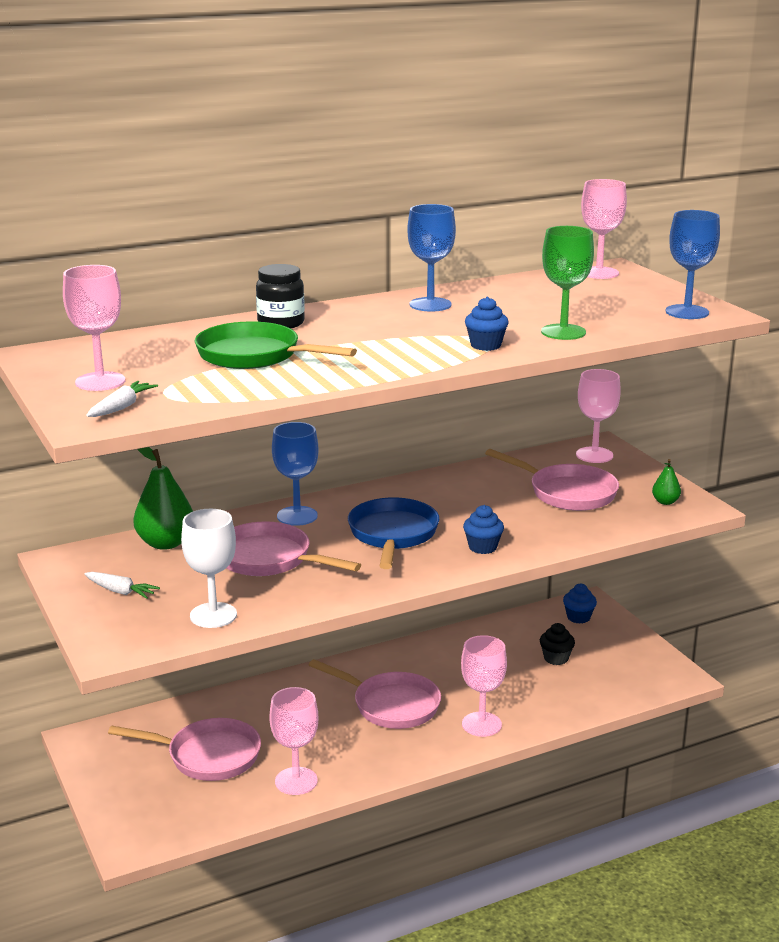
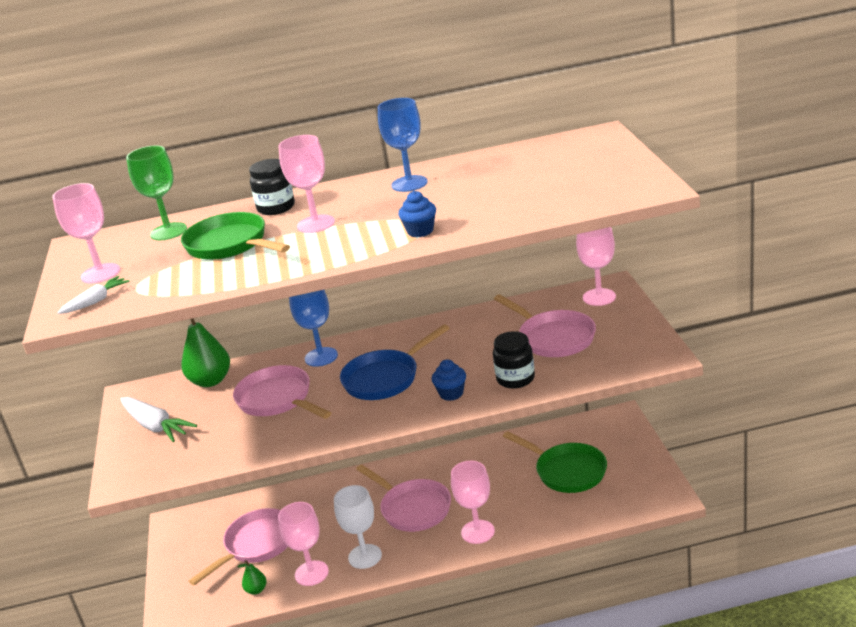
camera: 20 degrees right, 5 degrees up
(120, 591) = (155, 426): white carrot -> white carrot, size x1.68
(208, 756) = (256, 545): pink pan -> pink pan turned 75 degrees counterclockwise
(213, 615) = (209, 452): white goblet -> white goblet (365, 556)
(392, 535) = (385, 378): blue pan -> blue pan turned 150 degrees counterclockwise
(549, 531) = (515, 379): none -> black jar
(556, 658) = (567, 471): black cupcake -> green pan
(563, 332) = (497, 214): green goblet -> green goblet (168, 231)
(578, 617) = (604, 431): blue cupcake -> none
(599, 273) = (582, 141): pink goblet -> pink goblet (316, 224)
(665, 502) = (635, 349): green pear -> green pear (256, 590)
(687, 312) = (626, 187): blue goblet -> none

